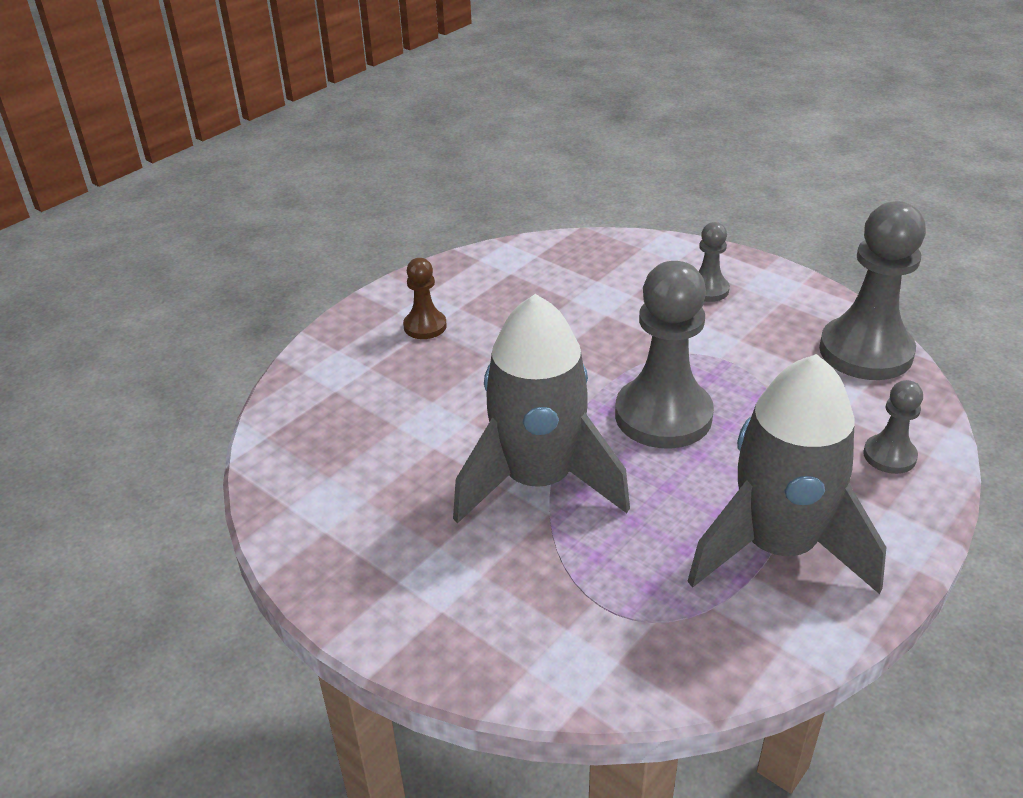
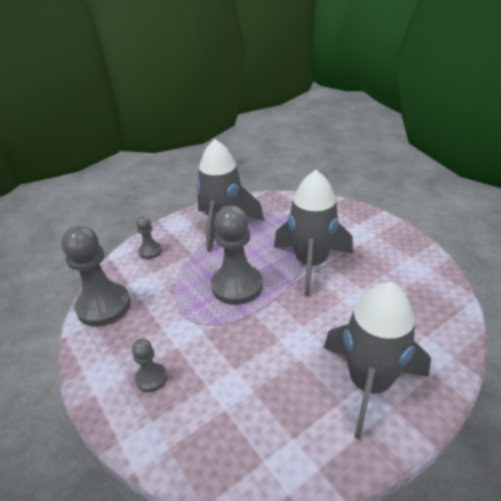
camera: 165 degrees left, 0 degrees up
(425, 326) = (369, 383): brown pawn -> grey rocket

